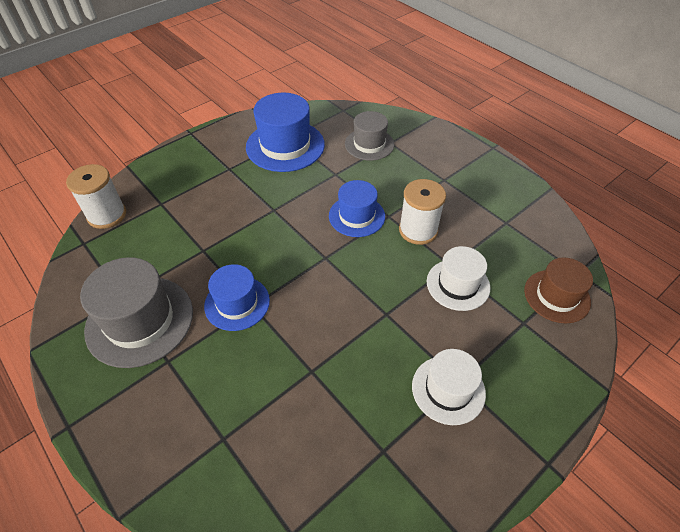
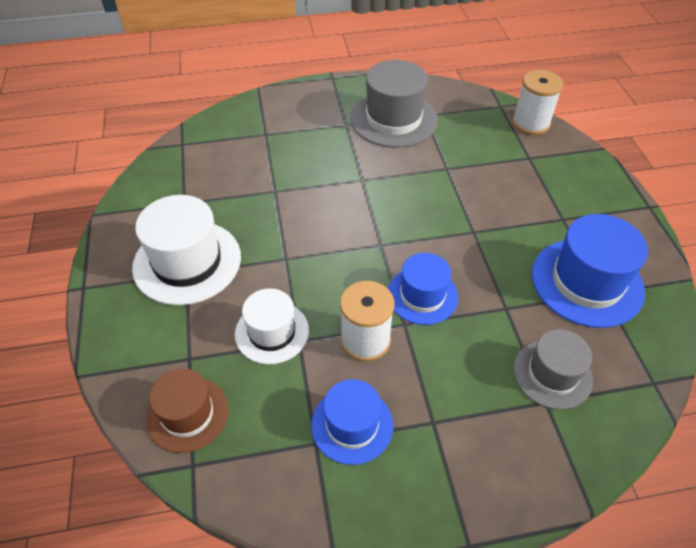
camera: 120 degrees right, 0 degrees up
(237, 303) = (371, 171): blue hat -> blue hat (352, 425)
(448, 389) = (187, 262): white hat -> white hat, size x1.58

